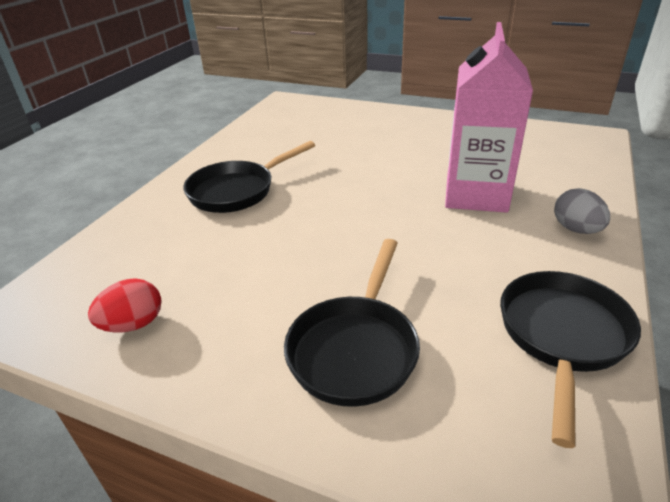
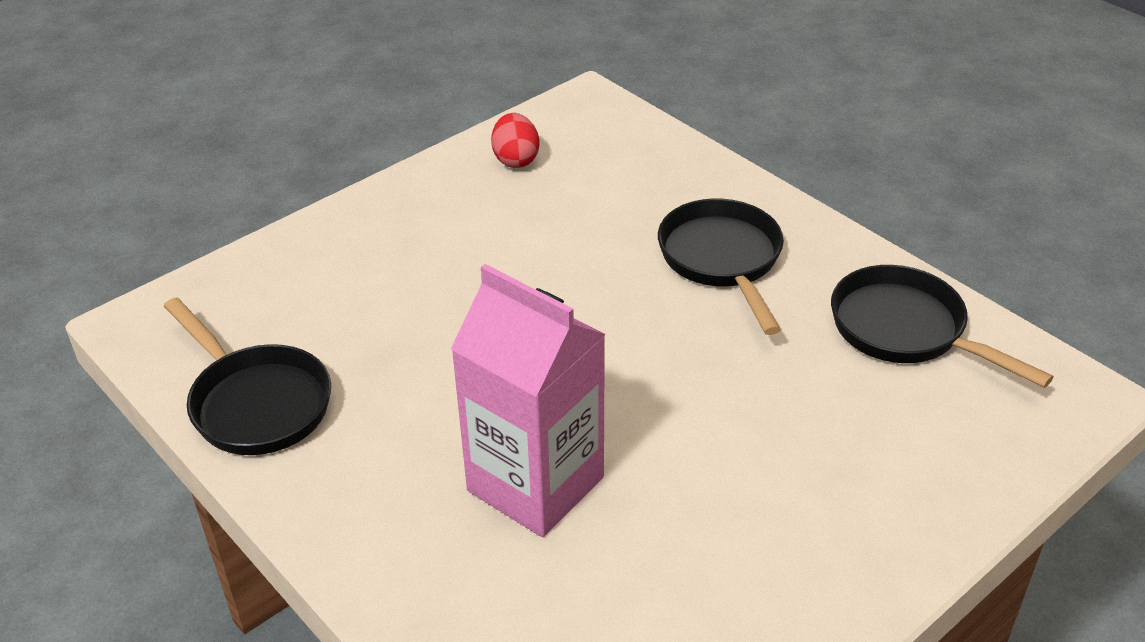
camera: 115 degrees right, 5 degrees up
(355, 348) = (371, 270): black pan -> black pan (906, 330)
(576, 229) = (376, 536): grey egg -> none

